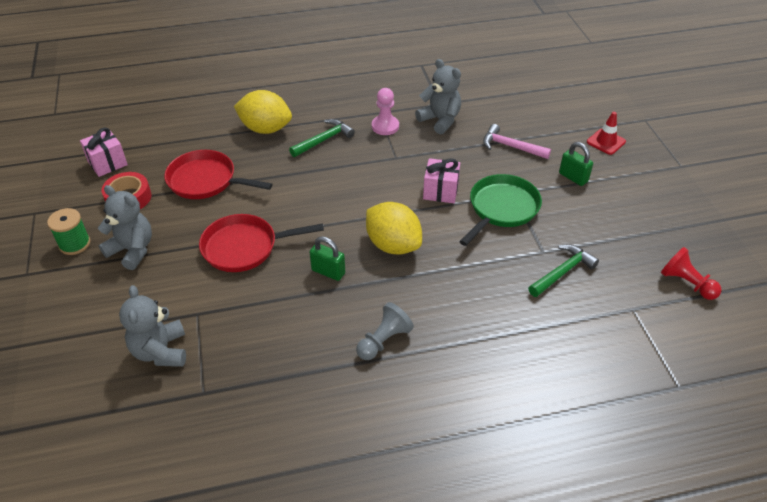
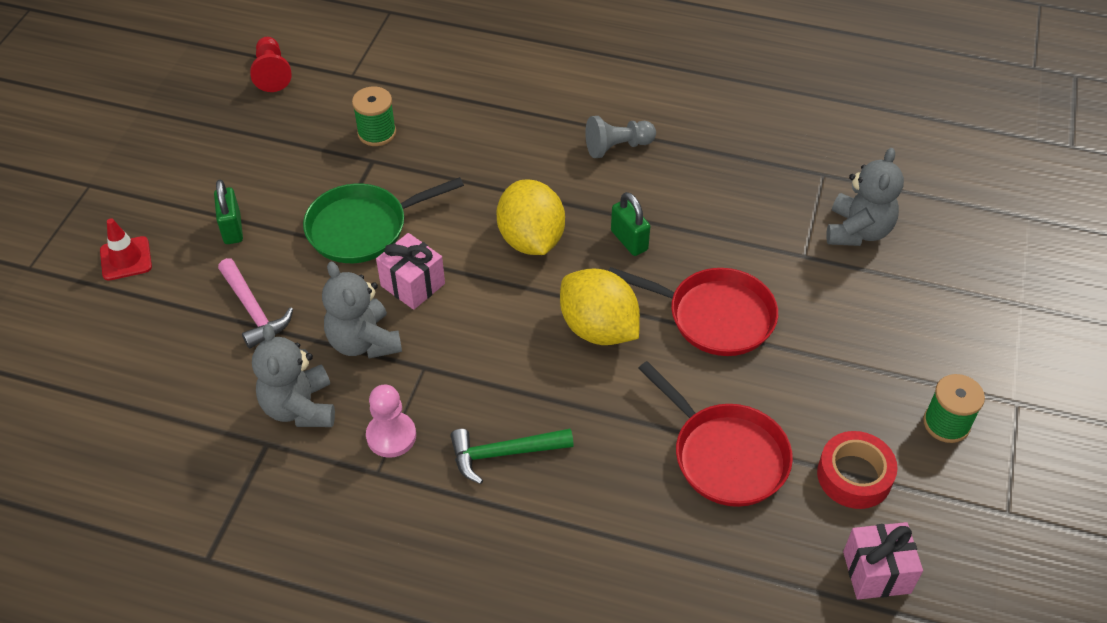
camera: 150 degrees left, 5 degrees up
(132, 250) = (865, 377): grey teddy bear -> grey teddy bear (364, 342)
(265, 129) = (582, 526): yellow lemon -> yellow lemon (598, 329)
(562, 272) = (377, 133): green hammer -> green spool

